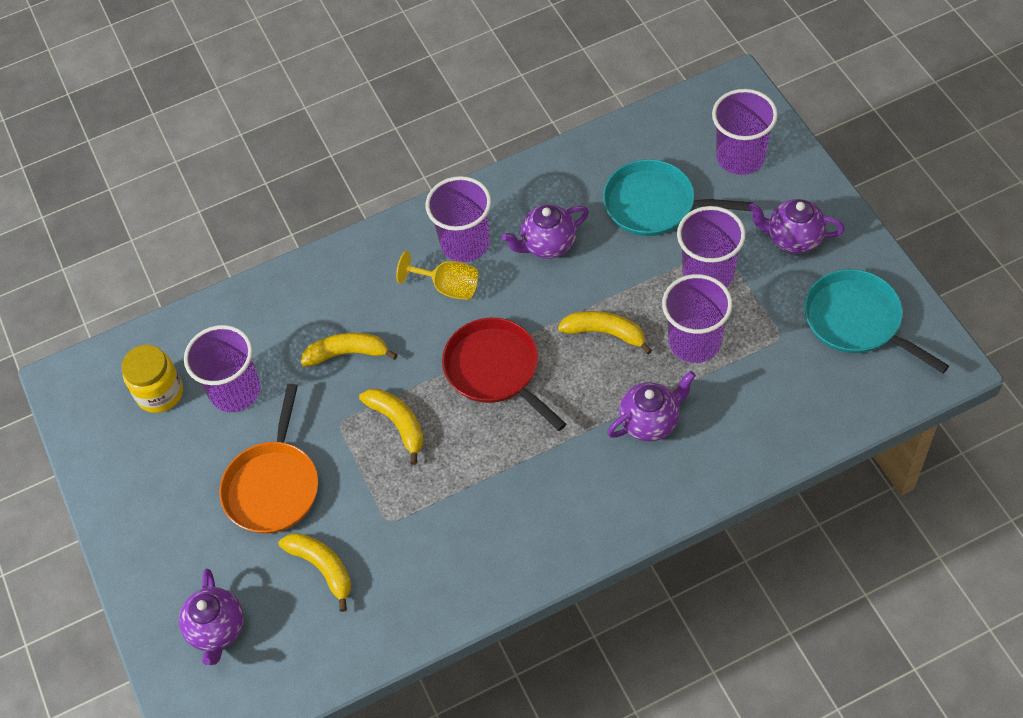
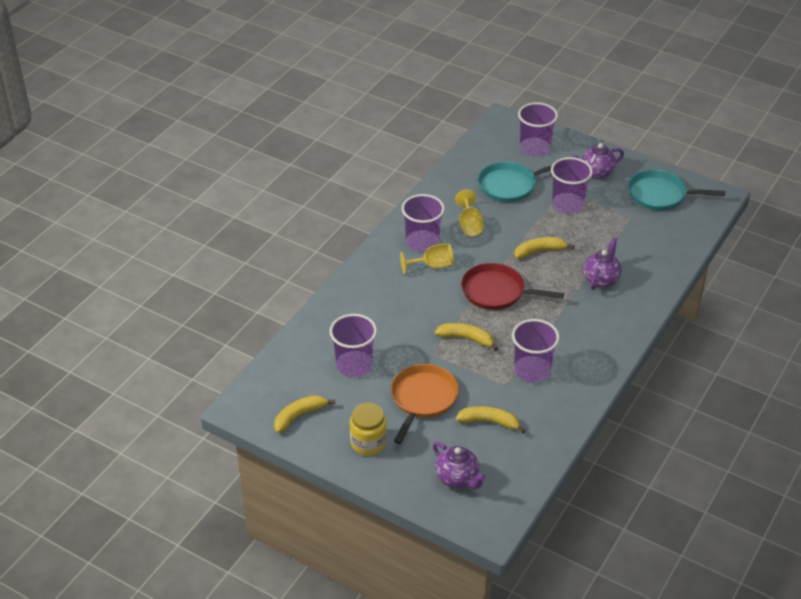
camera: 40 degrees left, 15 degrees down
(160, 393) = (307, 386): yellow jar -> yellow jar (368, 443)
(273, 486) = (423, 399): orange pan -> orange pan turned 135 degrees counterclockwise
(347, 353) = (404, 319): yellow banana -> yellow banana (299, 416)
(548, 245) = (469, 225): purple teapot -> yellow goblet
(694, 342) = (589, 236): purple cup -> purple cup (532, 370)

